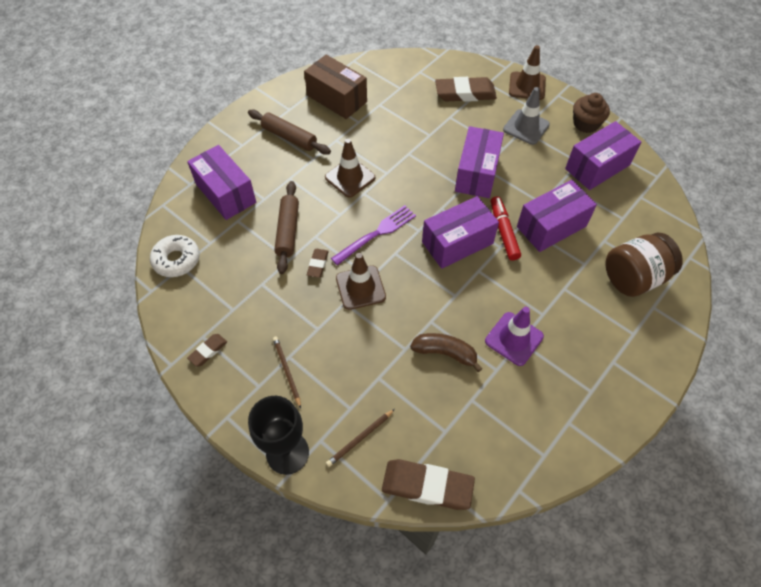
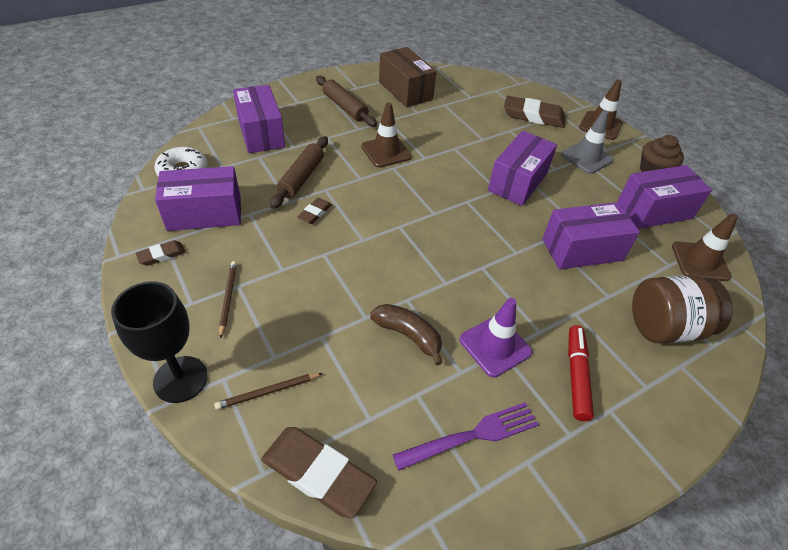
camera: 15 degrees right, 10 degrees down
(360, 287) = (347, 245): brown traffic cone -> brown traffic cone (700, 261)
(377, 233) = (389, 204): purple fork -> purple fork (472, 435)
(457, 243) = (470, 235): purple box -> purple box (204, 213)
(503, 232) = (525, 240): red marker -> red marker (576, 376)

